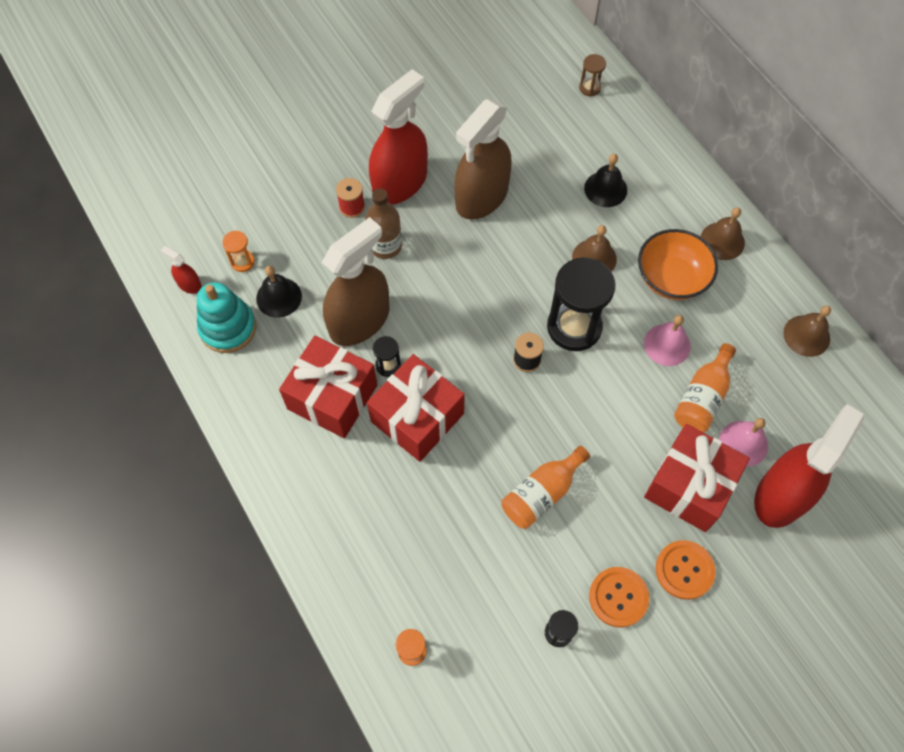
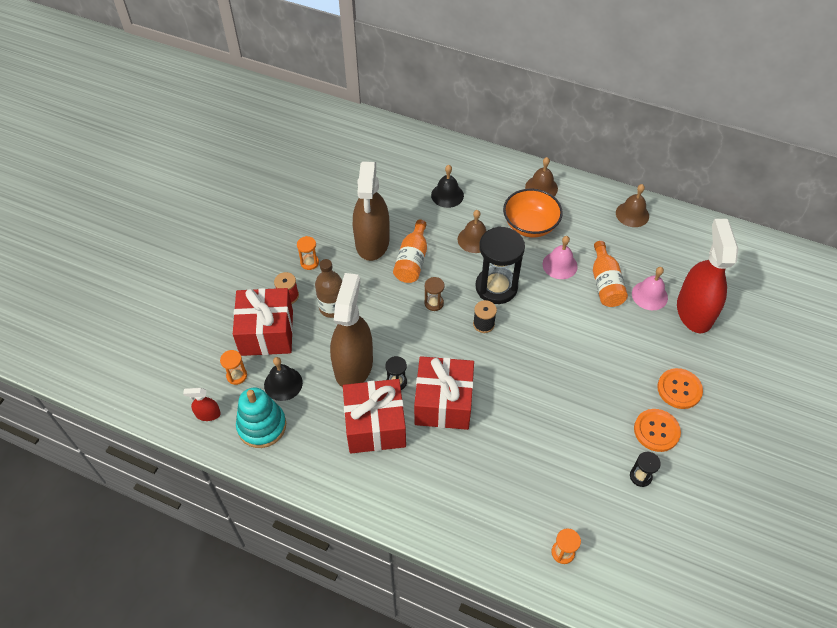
camera: 35 degrees left, 10 degrees down
(400, 183) = (309, 262): red spray bottle -> orange hourglass
(542, 494) = (560, 399): orange bottle -> orange bottle (412, 260)
(590, 88) = (388, 141): brown hourglass -> brown hourglass (434, 303)
(689, 486) = (641, 339): red gift -> red gift (266, 332)

